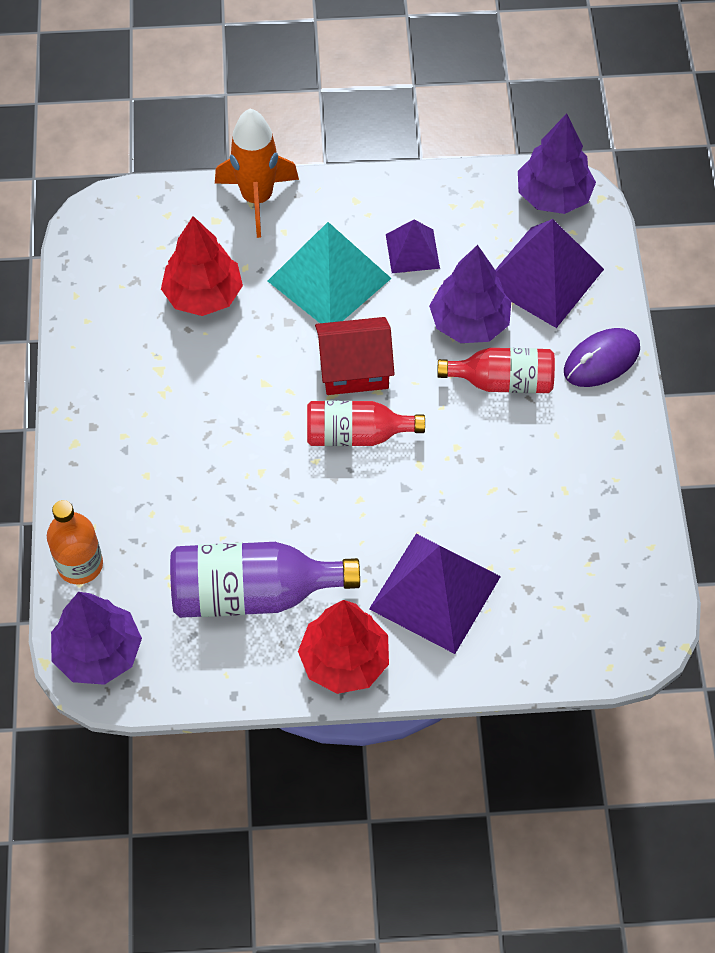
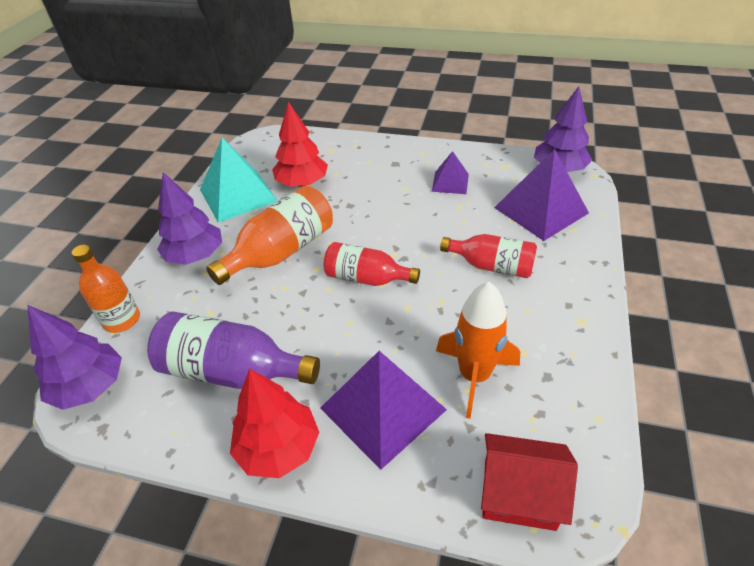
camera: 20 degrees right, 15 degrees down
(230, 420) = (281, 252): none -> orange bottle
(257, 199) = (360, 144): orange rocket -> orange rocket (474, 376)
(329, 279) = (387, 188): turquoise pyramid -> turquoise pyramid (238, 195)
(354, 369) = (382, 239): red house -> red house (519, 494)
(469, 323) = (477, 227): purple tree -> purple tree (195, 255)
(601, 360) = (576, 267): purple mouse -> none

